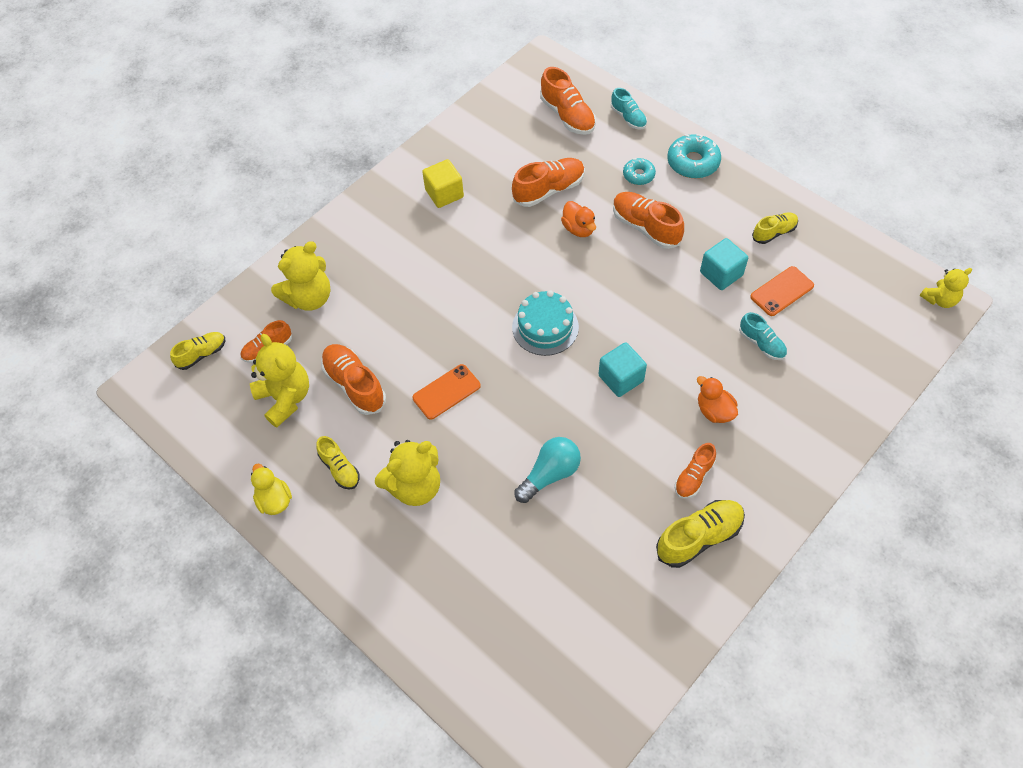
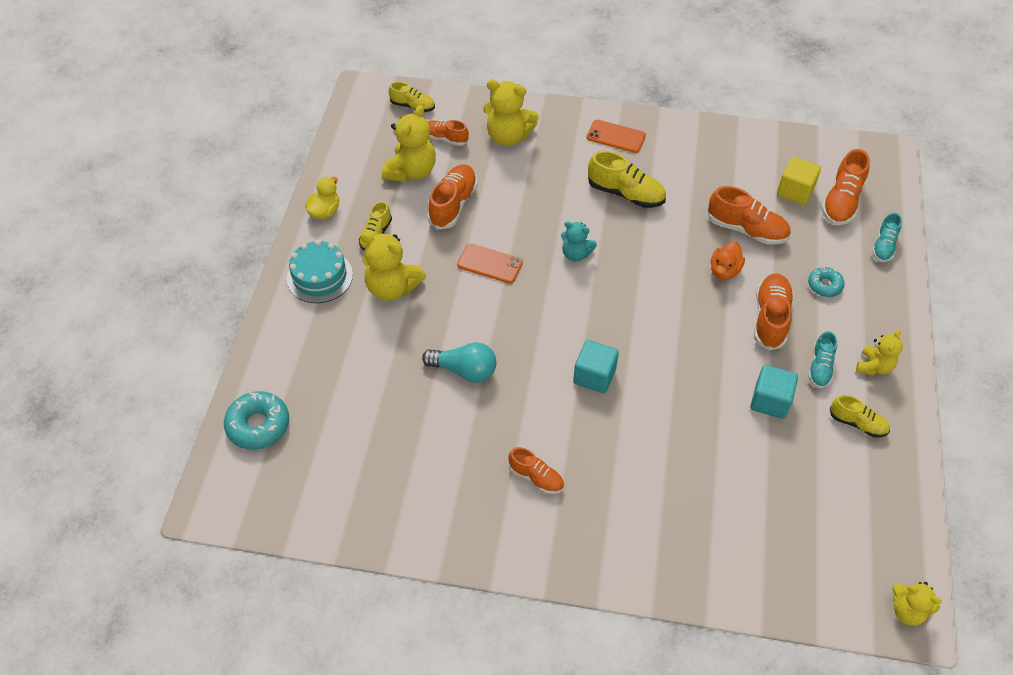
camera: 55 degrees right, 5 degrees down
(444, 194) = (678, 163): yellow cube -> yellow cube (795, 191)
(485, 321) = (576, 254): none -> turquoise teddy bear
(545, 327) = (603, 297): turquoise cake -> turquoise cake (319, 277)
(693, 162) = (880, 320): turquoise donut -> turquoise donut (258, 425)
(693, 477) = (536, 477): orange shoe -> orange shoe turned 150 degrees counterclockwise
(699, 537) = (479, 509): yellow shoe -> yellow shoe (625, 194)
(714, 411) = (615, 463): orange duck -> none
(731, 192) = (874, 366): none -> yellow teddy bear
(761, 344) = (718, 469): turquoise shoe -> turquoise shoe (820, 367)
(782, 291) = (793, 460): orange phone -> orange phone (616, 137)

